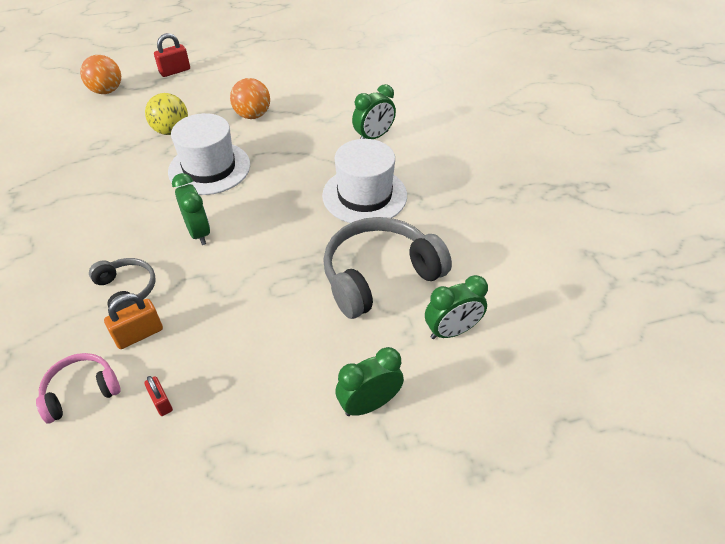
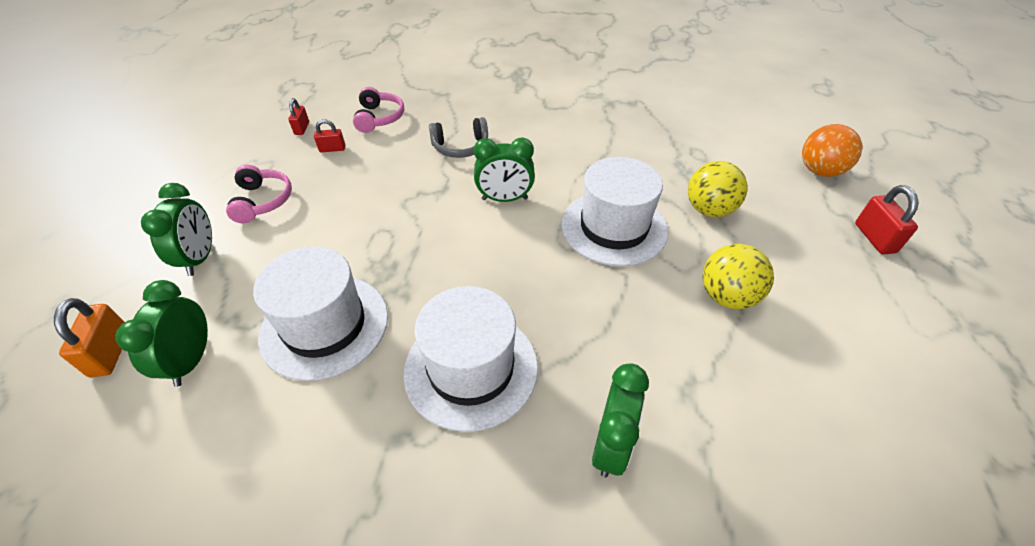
camera: 115 degrees right, 0 degrees up
(124, 466) = (302, 128): none -> red padlock
(139, 334) = (406, 147): orange padlock -> orange padlock (111, 352)
(252, 115) = (727, 296): orange ball -> yellow ball
(274, 409) = (263, 201): none -> pink headphones
(373, 137) = (611, 445): green clock -> green clock turned 150 degrees counterclockwise
(379, 275) = (325, 325): grey headphones -> white hat

